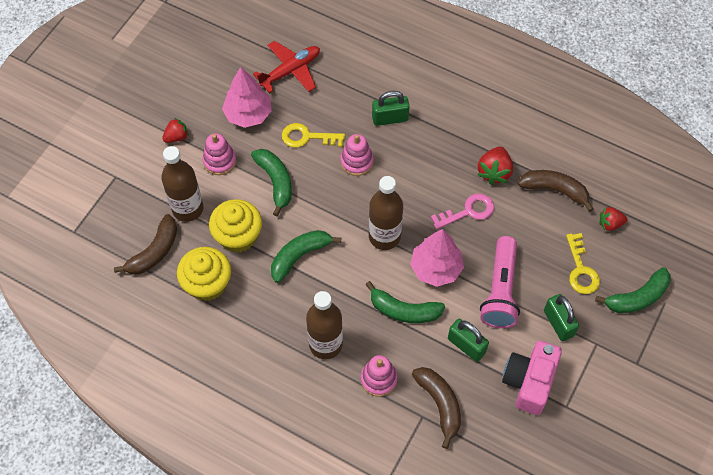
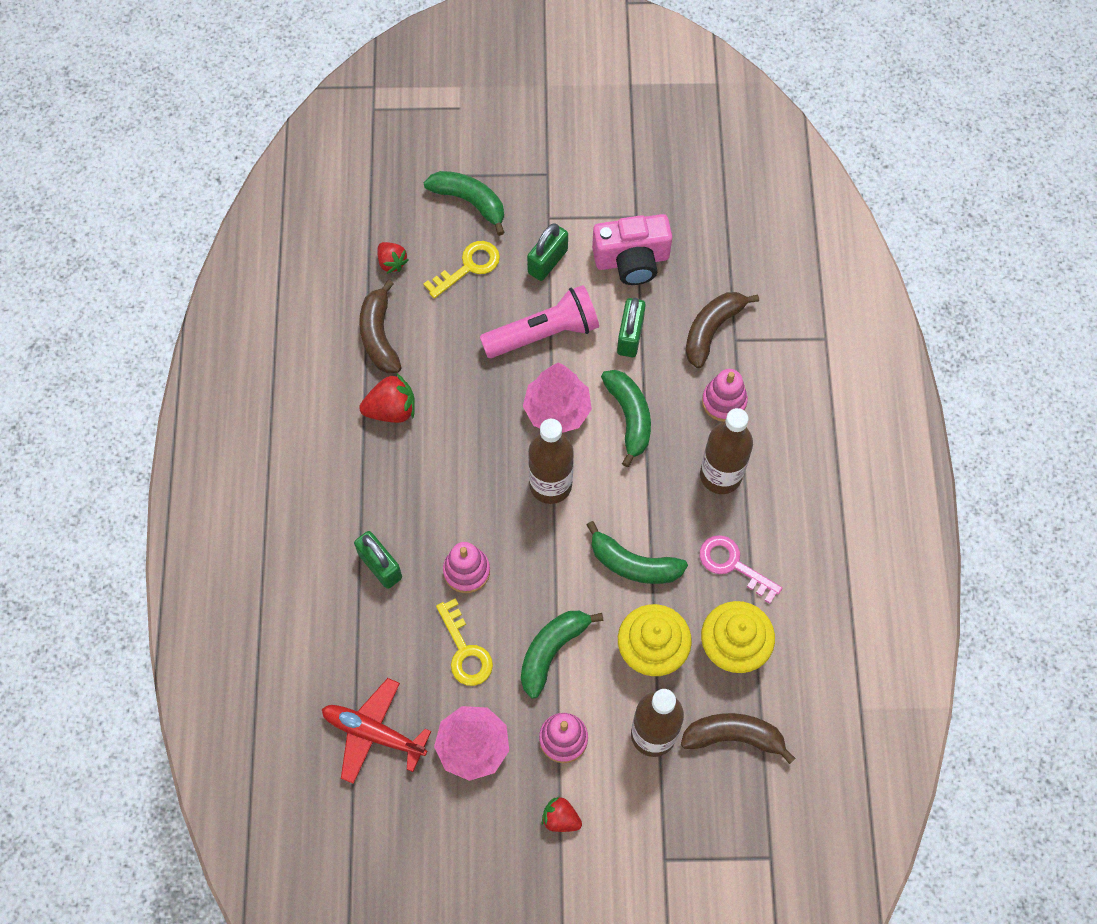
camera: 120 degrees left, 5 degrees up
(468, 211) = (462, 412): pink key -> pink key (733, 565)

